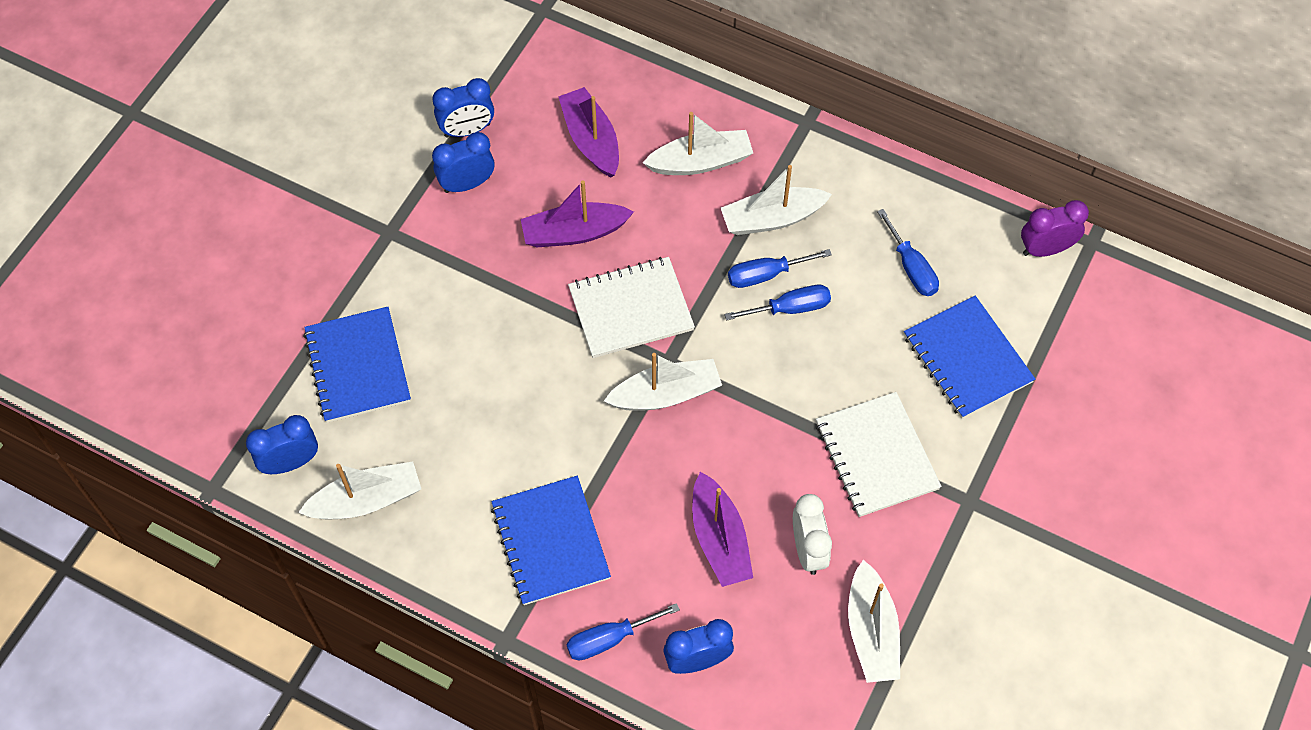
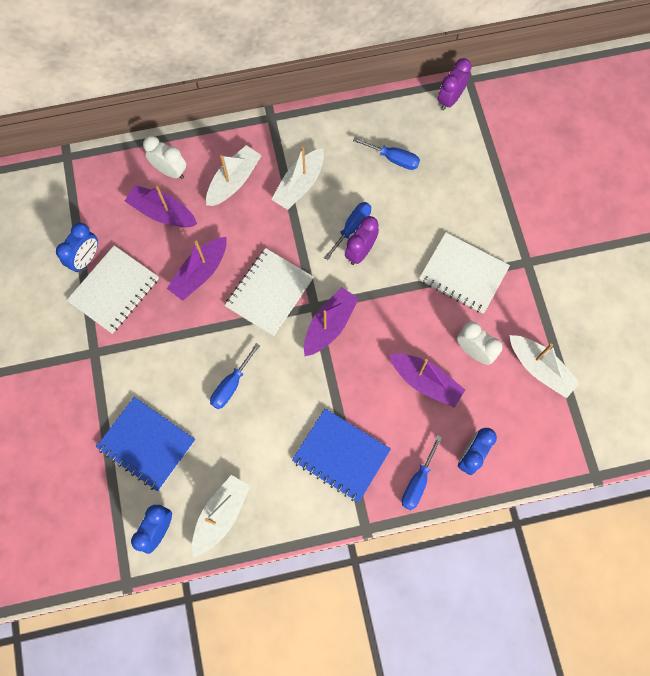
camera: 40 degrees left, 10 degrees up
(467, 184) = (114, 290): blue clock -> white notebook
(639, 102) = (170, 171): none -> white clock
(666, 394) = (329, 325): white boat -> purple boat
(766, 275) = (323, 219): blue screwdriver -> blue screwdriver (231, 385)
(775, 341) = (360, 252): none -> purple clock
(967, 359) = (462, 187): blue notebook -> none

